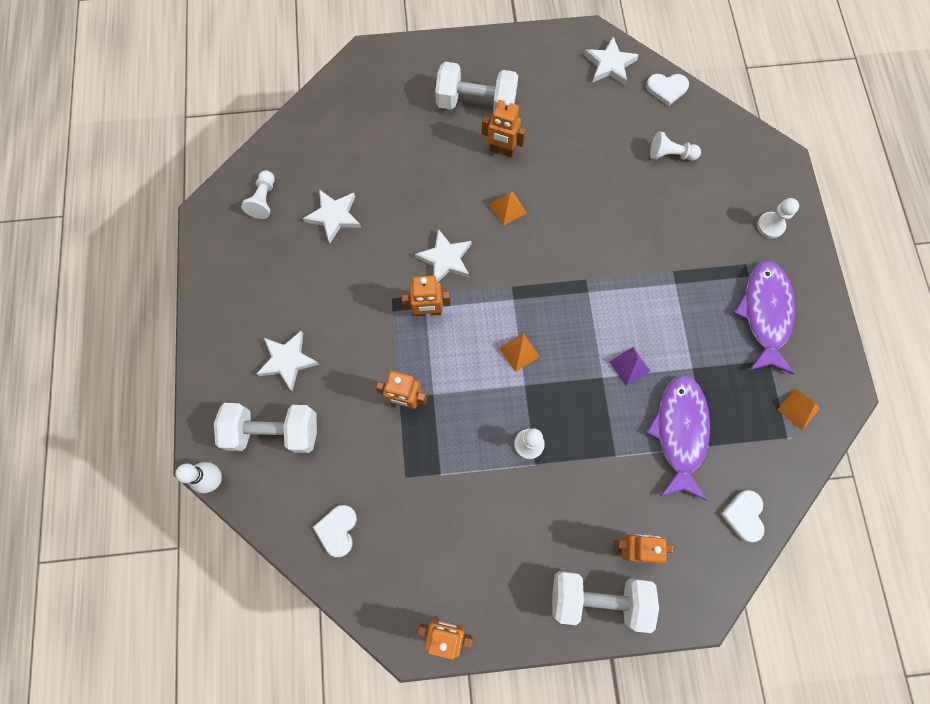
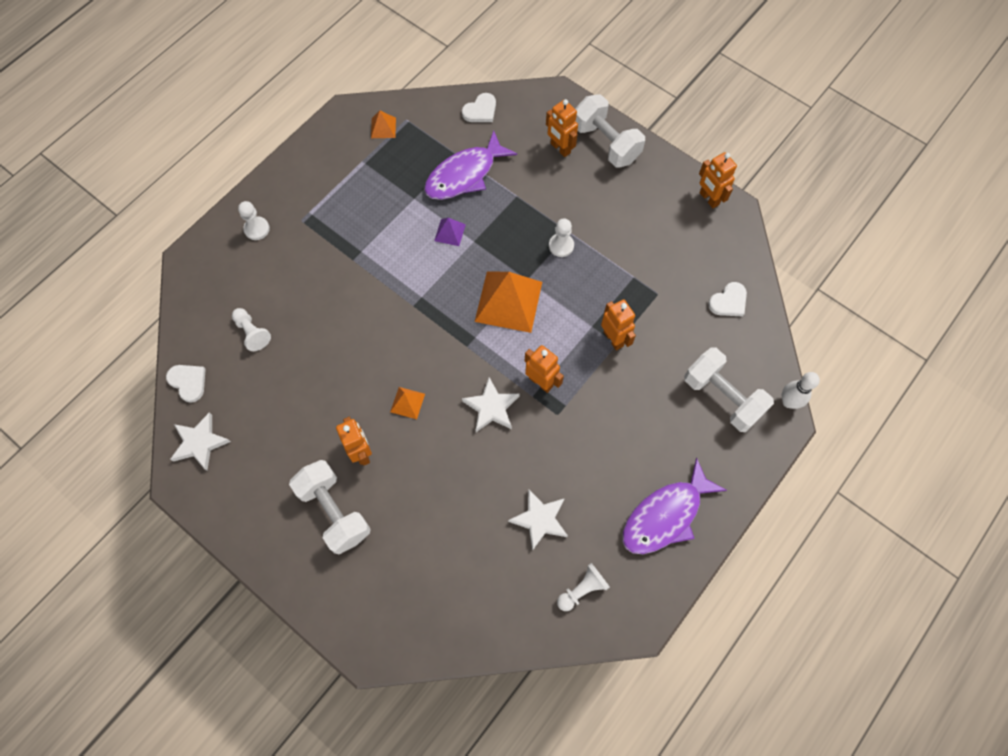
camera: 135 degrees left, 5 degrees down
(288, 360) = (672, 437): white star -> none
(519, 352) = (508, 301): orange pyramid -> orange pyramid, size x2.15
(765, 314) = (332, 187): purple fish -> purple fish (665, 515)

